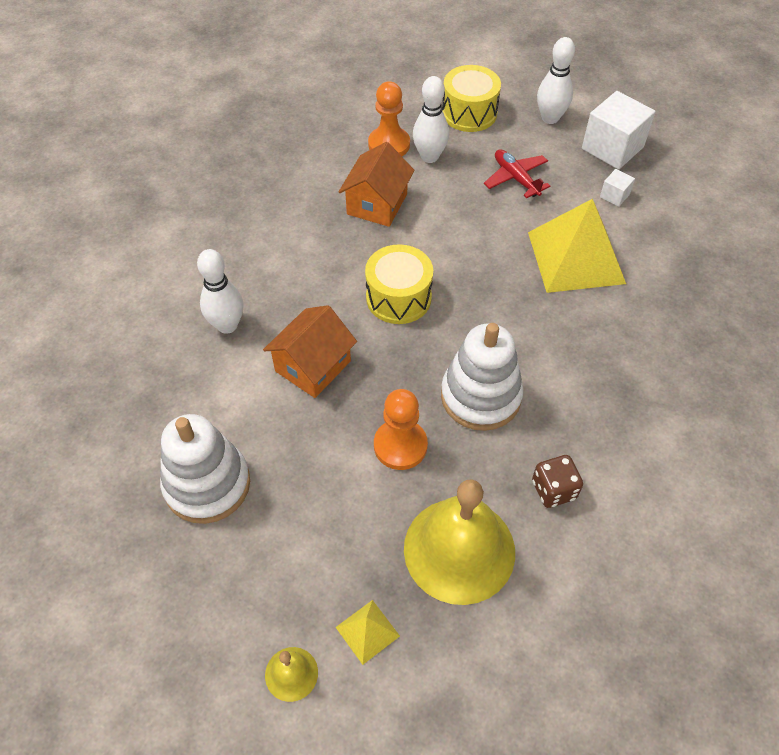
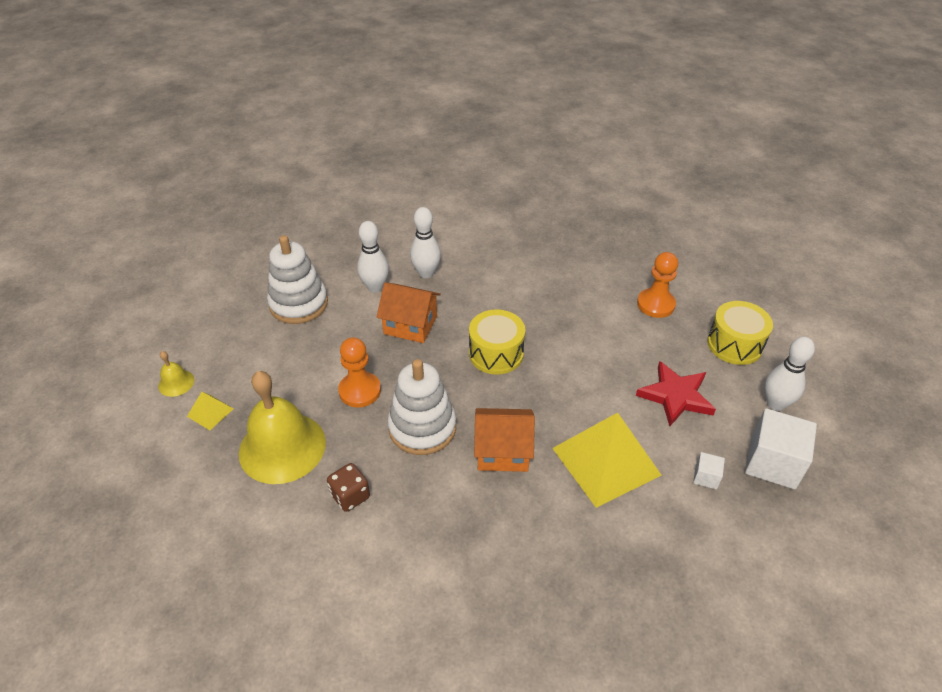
camera: 70 degrees right, 10 degrees down
(377, 204) = (585, 315): orange house -> orange house (503, 451)
(429, 157) = (660, 332): white bowling pin -> white bowling pin (375, 287)
(516, 178) = (675, 396): red plane -> red star

